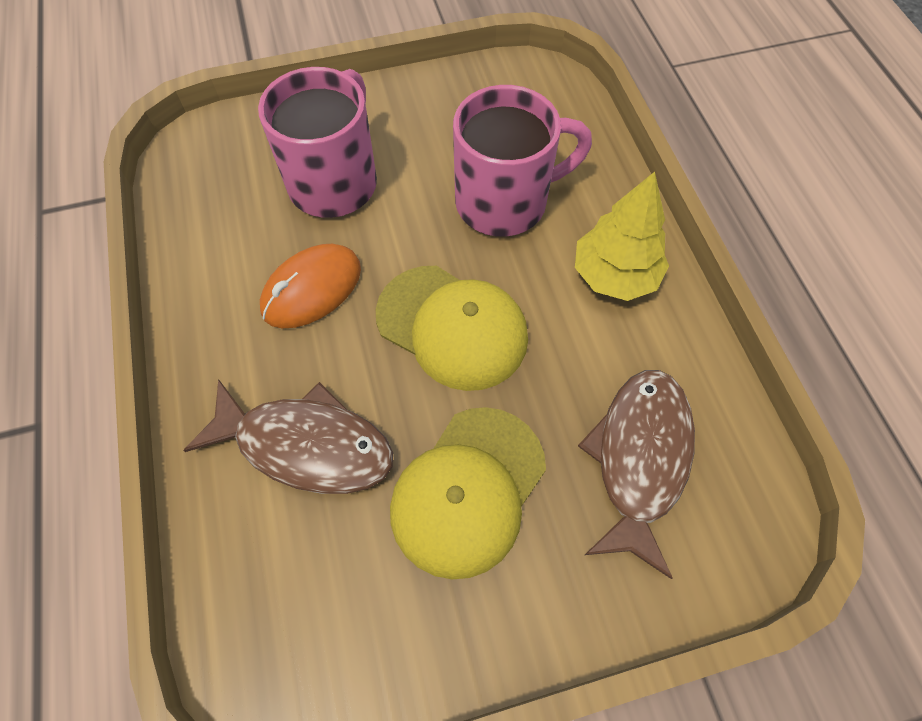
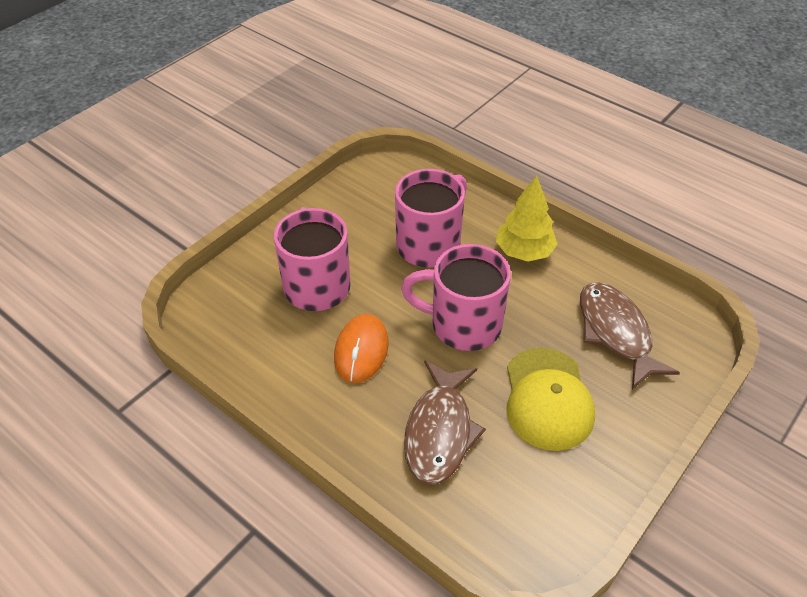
camera: 35 degrees left, 15 degrees down
(306, 445) = (439, 431): brown fish -> brown fish turned 120 degrees clockwise
(452, 327) = (462, 325): yellow cap -> pink mug

